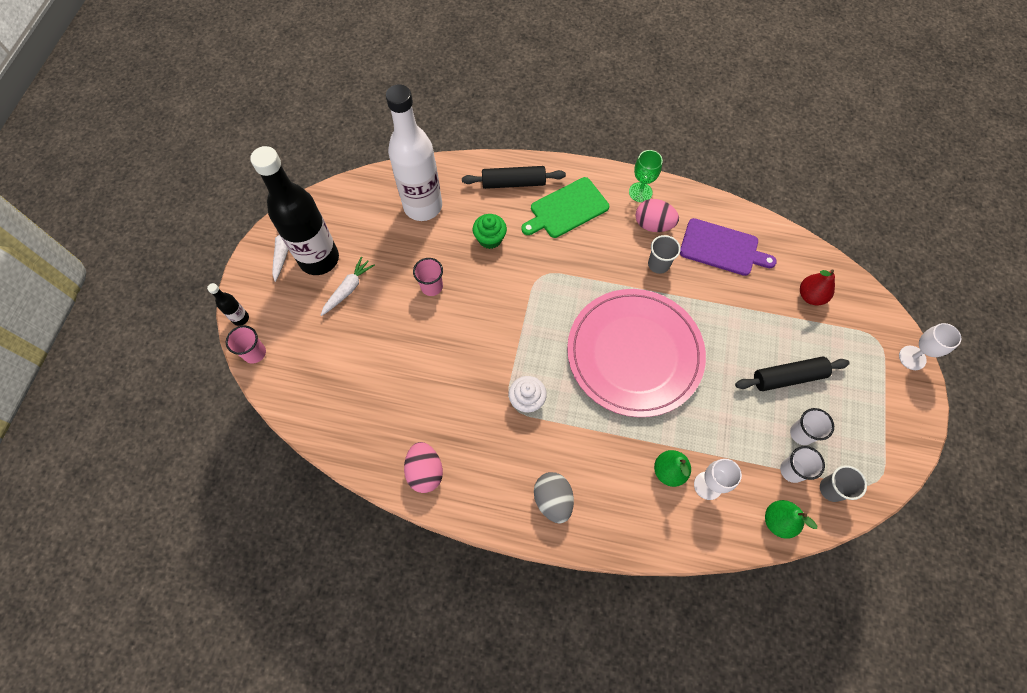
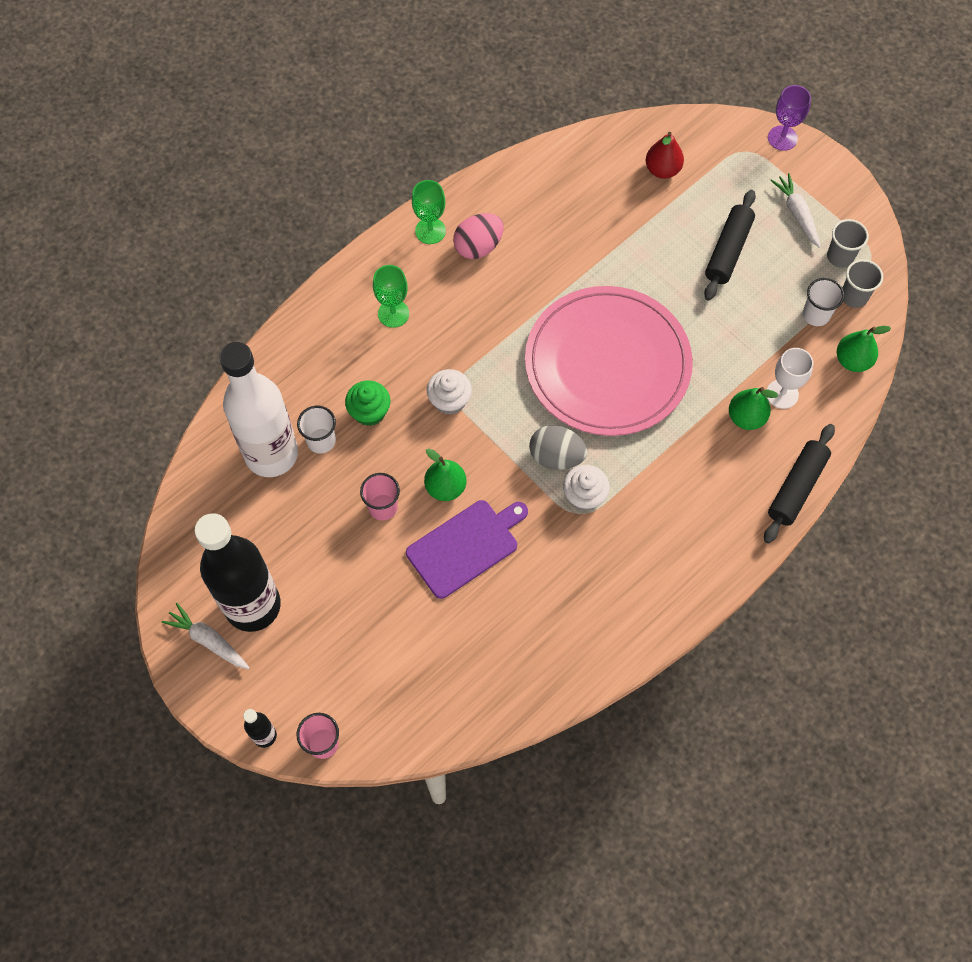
camera: 55 degrees left, 0 degrees up
(348, 289) = (318, 596): white carrot -> white carrot (797, 213)
(425, 471) = (592, 641): pink egg -> none
(471, 313) = (445, 487): none -> green pear
(513, 183) = (317, 343): black rolling pin -> black rolling pin (797, 487)
(532, 277) = (449, 400): none -> white cupcake
(553, 500) = (704, 539): grey egg -> grey egg (556, 456)
(566, 209) = (393, 313): green cutting board -> green goblet
(658, 264) = (527, 274): grey cup -> grey cup (840, 256)
(722, 248) = (554, 205): purple cutting board -> purple cutting board (466, 546)
(801, 433) = (788, 281): white cup -> white cup (321, 441)
(912, 358) = (782, 138): white goblet -> purple goblet

